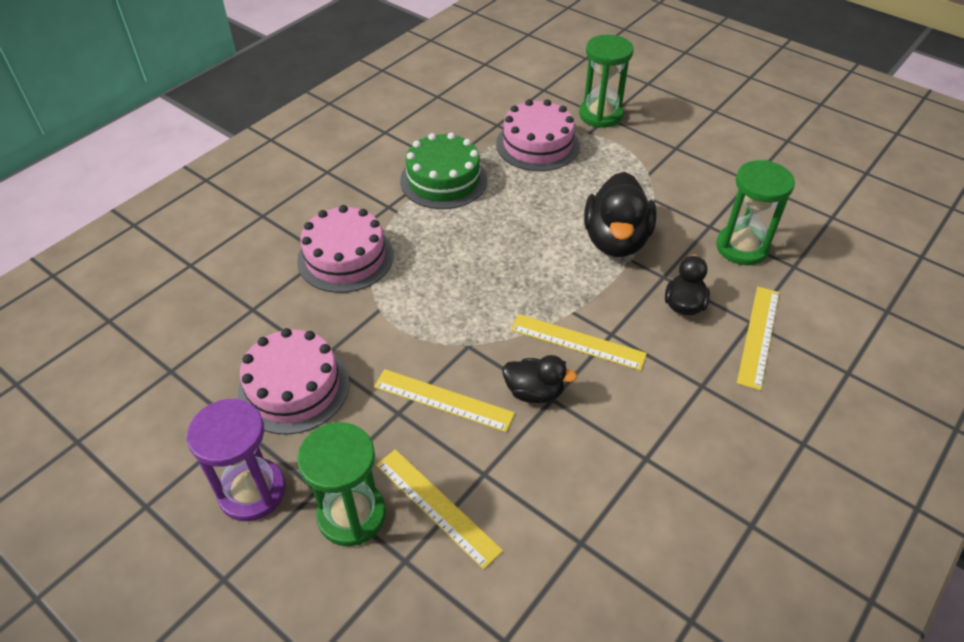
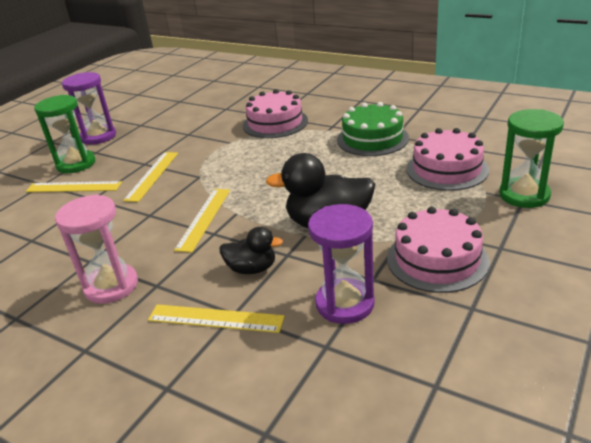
camera: 85 degrees right, 15 degrees down
(294, 387) = (166, 131): pink cake -> pink cake (437, 259)
(437, 506) = (73, 187): yellow ruler -> yellow ruler turned 60 degrees clockwise
(534, 392) = (156, 207): black duck -> none
(699, 428) = (111, 286): none -> pink hourglass
(742, 247) = (345, 303): green hourglass -> purple hourglass

